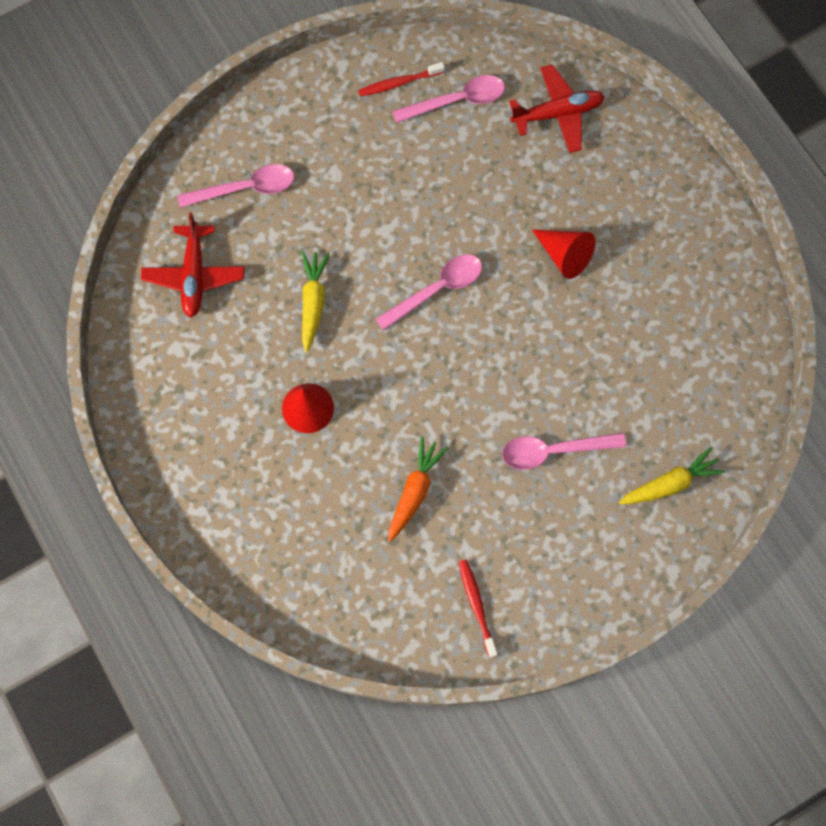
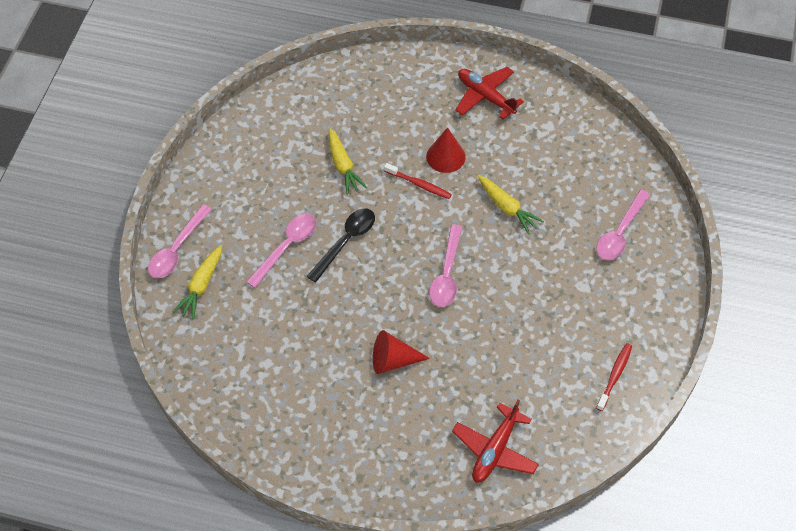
camera: 135 degrees right, 15 degrees down
(194, 275) = (586, 166): red plane -> red plane (485, 97)
(415, 491) = (343, 166): orange carrot -> yellow carrot
(457, 101) = (566, 398): pink spoon -> pink spoon (177, 249)
(476, 606) = (253, 143): red toothbrush -> red toothbrush (419, 184)
(494, 405) = (346, 242): none -> black spoon

